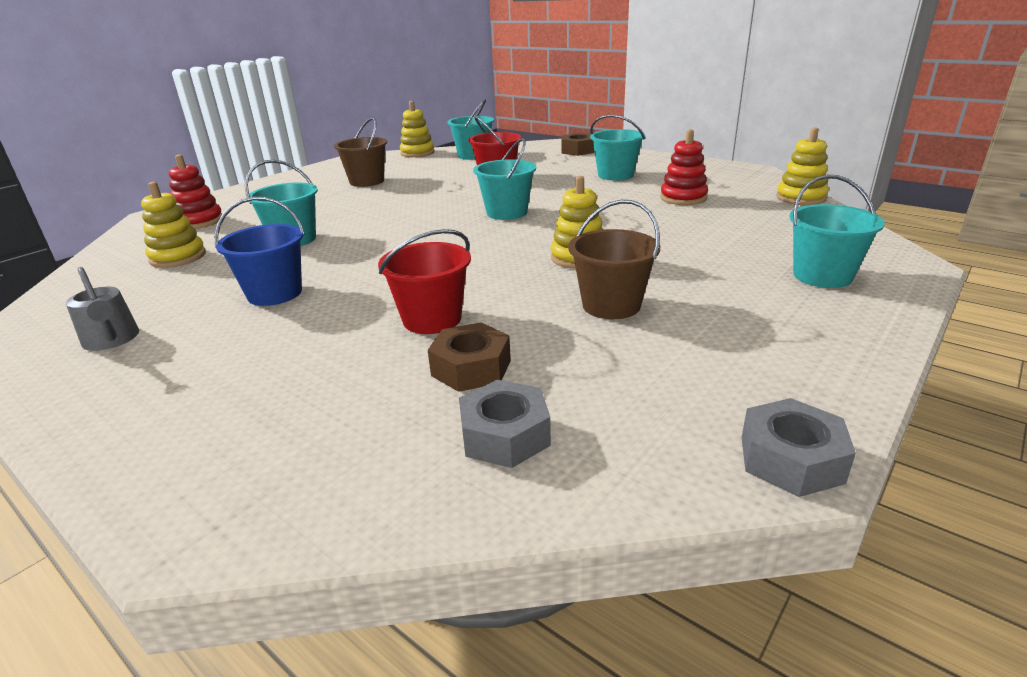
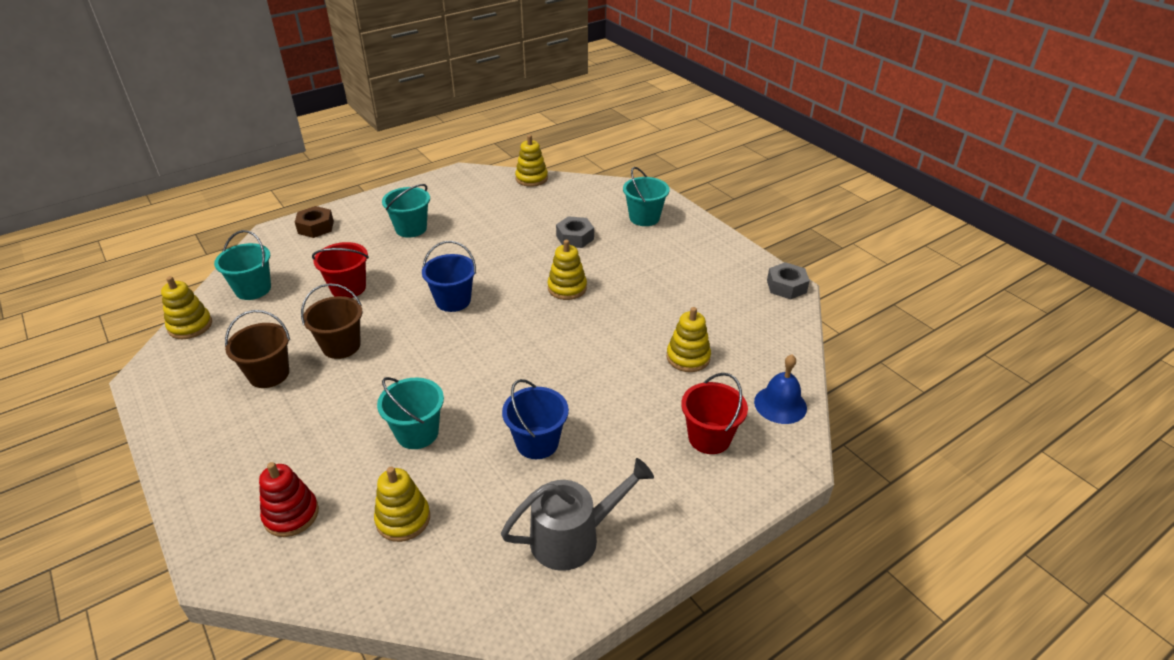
camera: 75 degrees left, 10 degrees up
(112, 340) = (573, 537): grey watering can -> grey watering can, size x1.60
(366, 492) = (780, 404): none -> blue bell
(432, 319) = (623, 365): red bucket -> red bucket (709, 438)
(471, 368) = (688, 357): brown nut -> yellow stacking toy
(505, 435) = (751, 356): grey nut -> grey nut (575, 237)
(507, 213) = (453, 301): turquoise bucket -> blue bucket
(611, 305) = (641, 293): brown bucket -> brown bucket (341, 346)
(683, 198) = (492, 217): red stacking toy -> none

